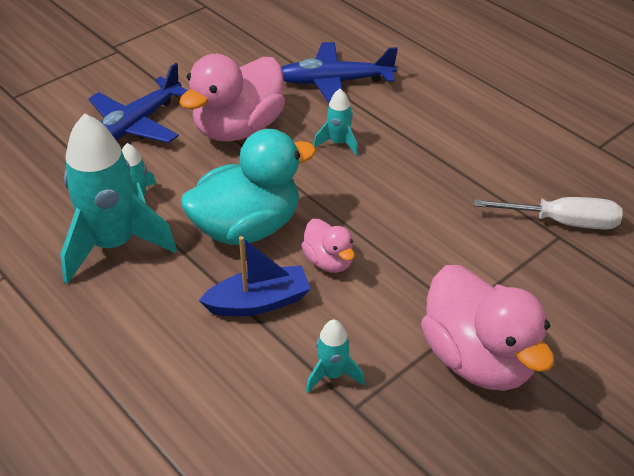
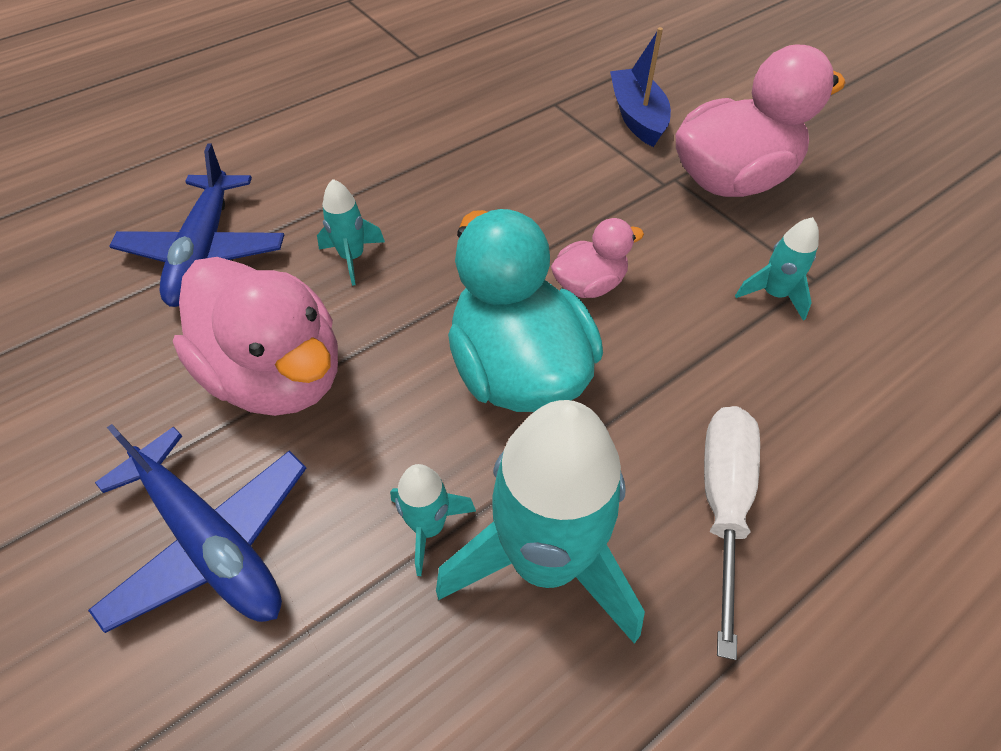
camera: 85 degrees left, 10 degrees up
(259, 302) = (665, 360): blue boat -> blue boat (637, 117)
(562, 222) = (534, 98): white screwdriver -> white screwdriver (723, 504)

